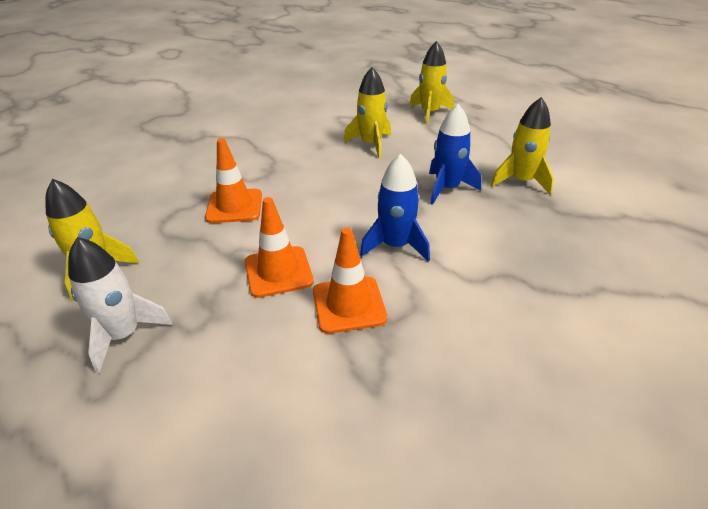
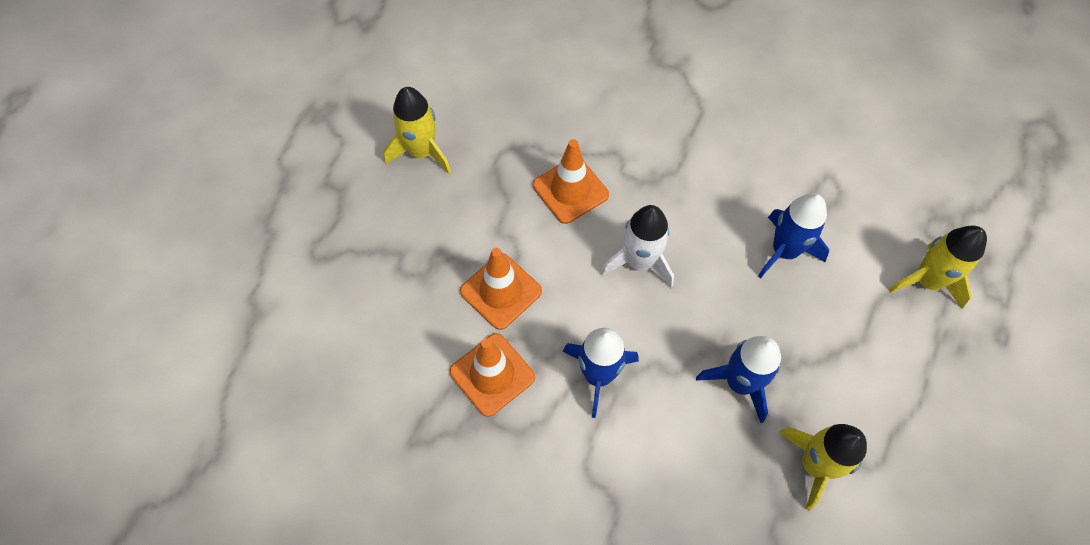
camera: 60 degrees right, 25 degrees up
(124, 335) = (372, 227): white rocket -> white rocket (639, 262)
(371, 144) = (784, 251): yellow rocket -> blue rocket

